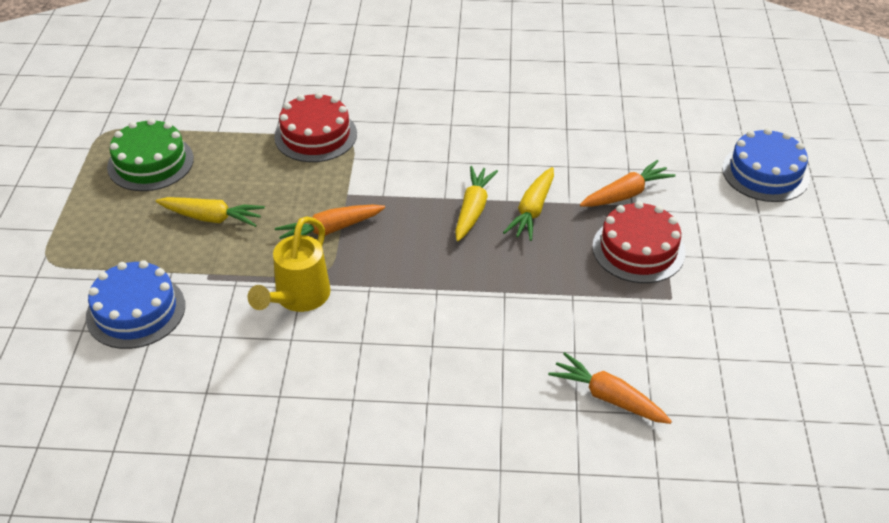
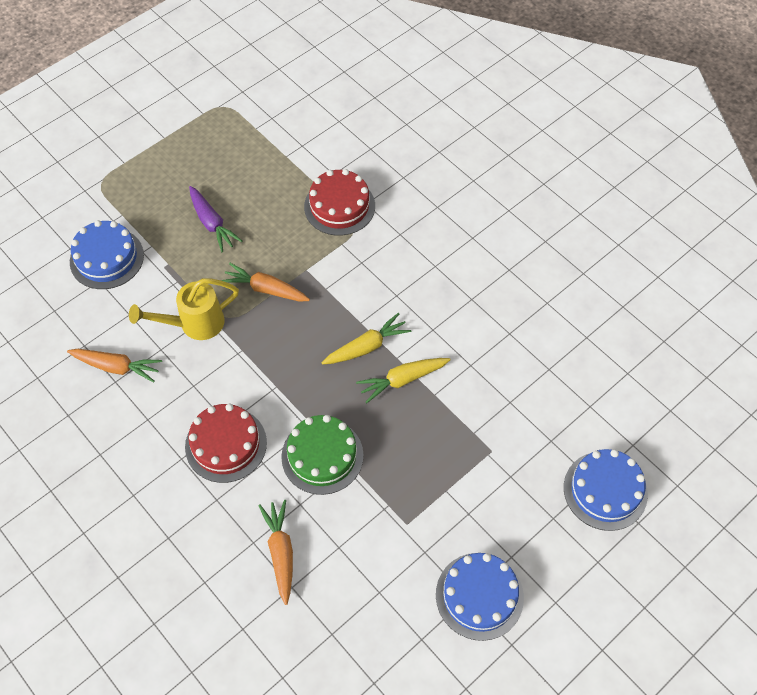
camera: 45 degrees right, 15 degrees up
(150, 163) = (223, 152): green cake -> green cake (322, 456)
(211, 218) = (212, 223): yellow carrot -> purple carrot
(626, 194) = (480, 421): orange carrot -> orange carrot (116, 367)
(638, 249) = (433, 470): red cake -> red cake (226, 444)
(786, 300) = (479, 596): none -> blue cake

